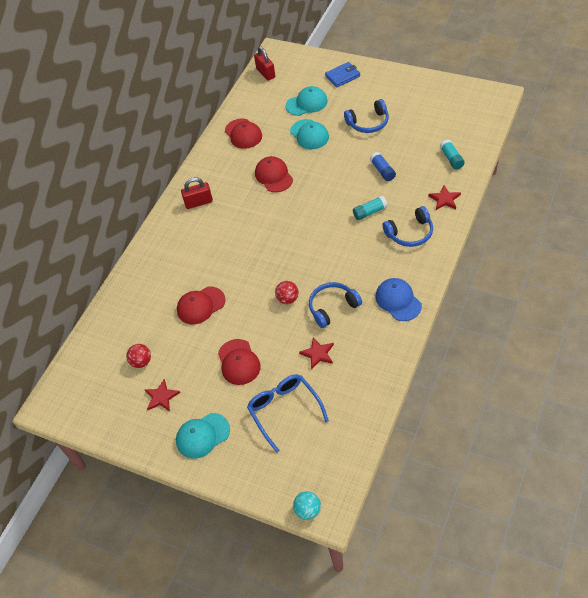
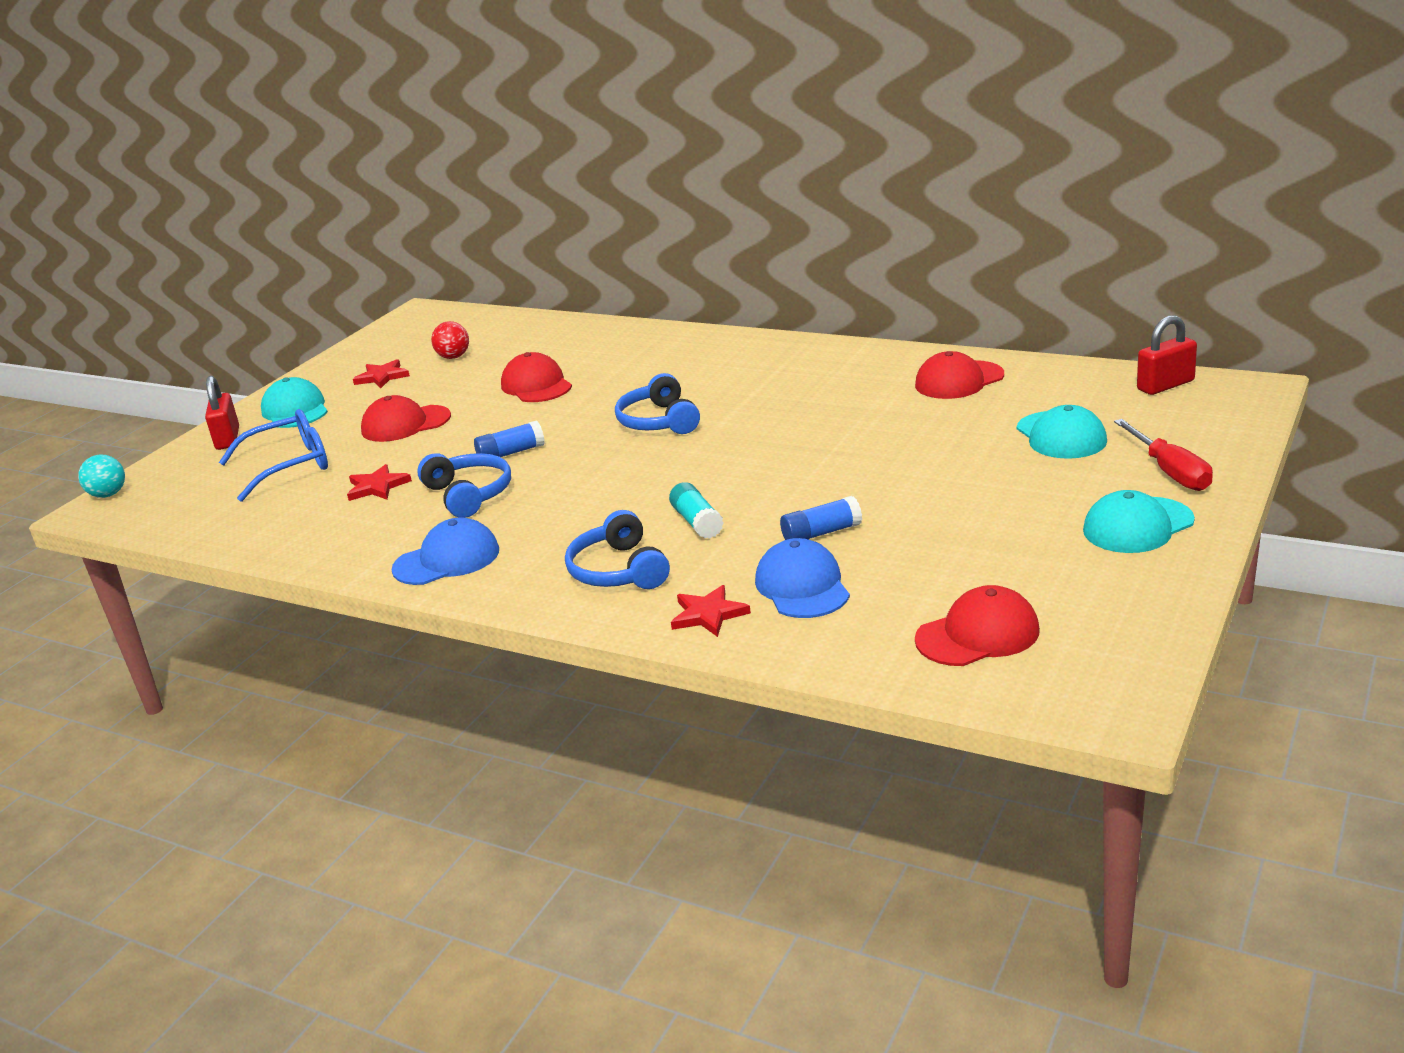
camera: 90 degrees right, 25 degrees down
(198, 202) = (773, 361): red padlock -> red padlock (228, 439)
(273, 176) = (829, 418): red cap -> red cap (977, 635)
(288, 299) = (511, 453): red ball -> blue glue stick
(309, 134) = (953, 445): turquoise cap -> turquoise cap (1138, 526)
(342, 76) = (1170, 472): blue wallet -> red screwdriver
(368, 123) = (991, 511): blue headphones -> blue headphones (658, 421)
(424, 173) = (802, 586): none -> blue cap
(451, 159) = (848, 625): turquoise glue stick -> none

